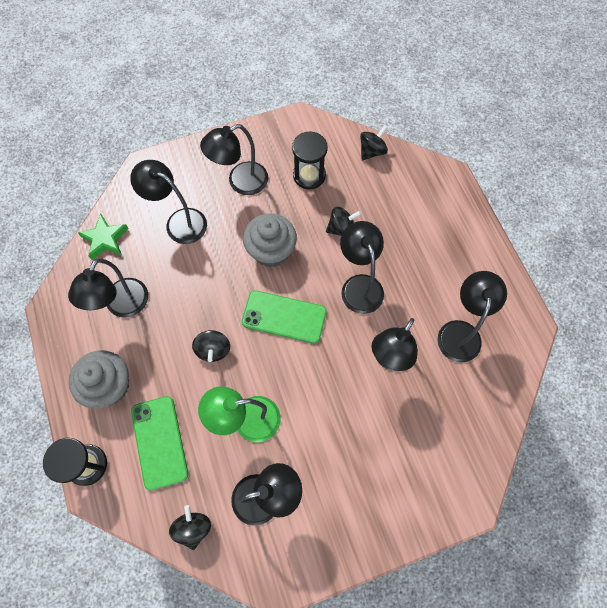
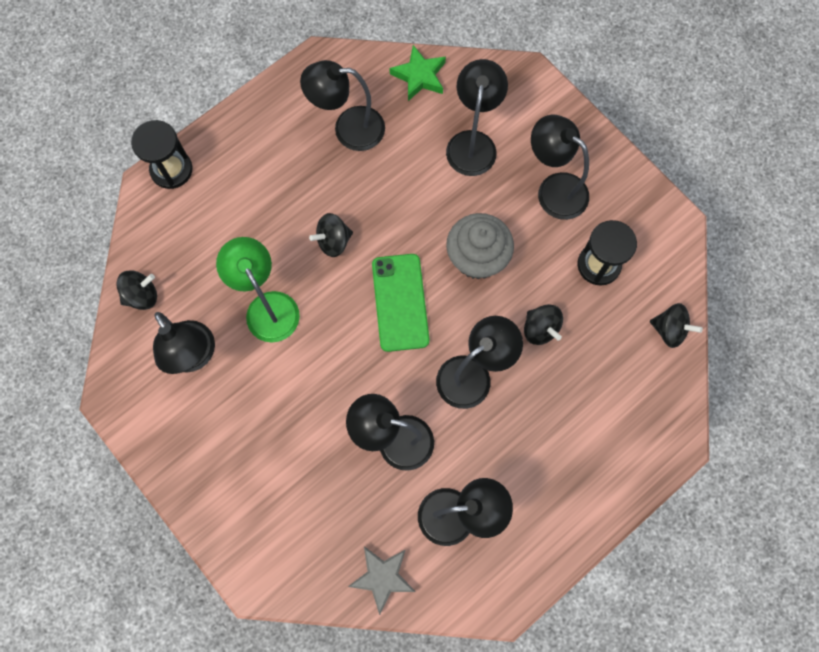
camera: 70 degrees right, 5 degrees up
(109, 386) = (257, 154): grey cupcake -> none
(159, 442) = (216, 228): green phone -> none
(492, 402) = (382, 577): none -> grey star

